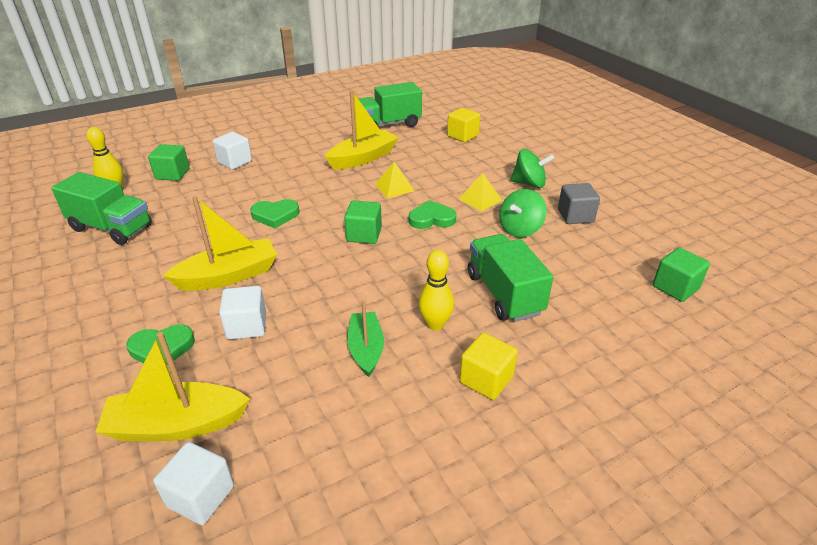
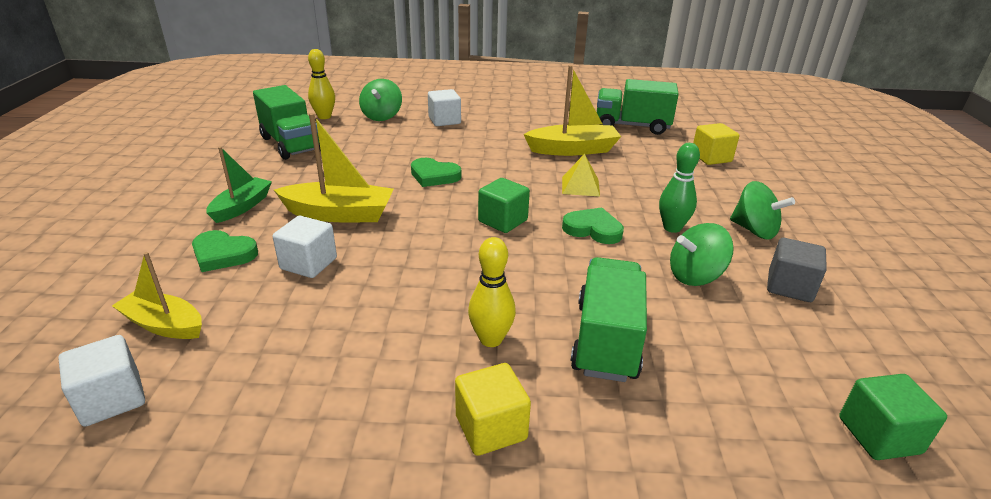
camera: 30 degrees right, 5 degrees down
(172, 174) = (382, 116): green cube -> green spinning top
(177, 425) = (164, 325): yellow boat -> yellow boat, size x0.66
(366, 349) = (393, 333): green boat -> green boat (242, 207)
(480, 199) = (672, 228): yellow pyramid -> green bowling pin

